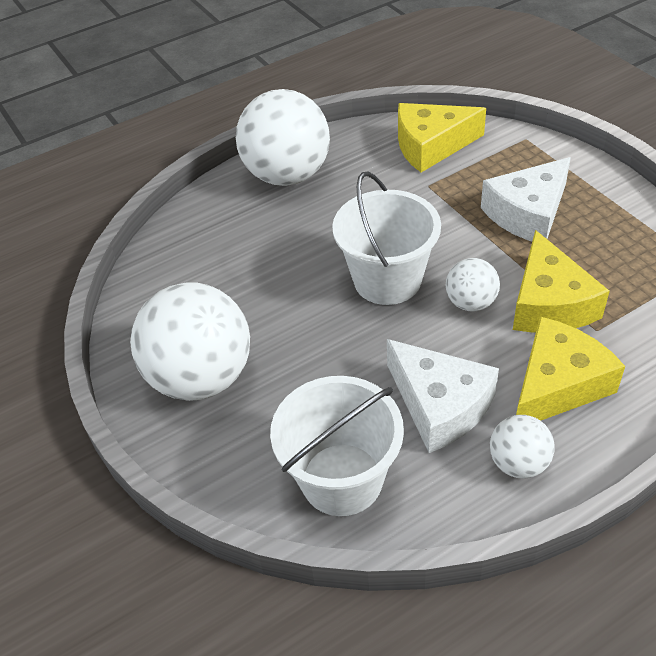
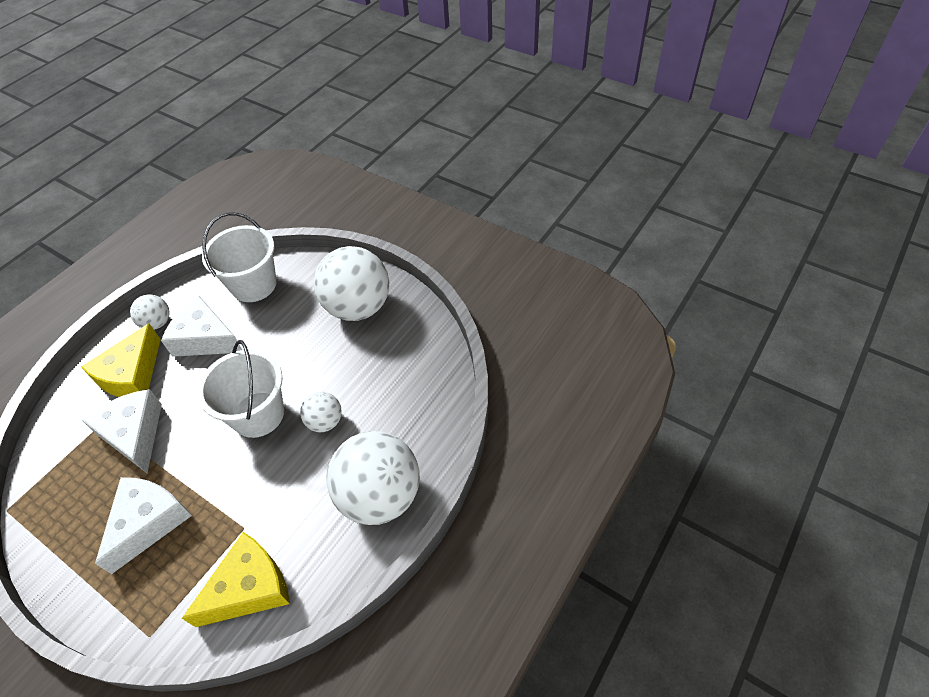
camera: 155 degrees right, 5 degrees up
(471, 302) = (192, 416): white ball -> white ball (325, 422)
(549, 303) = (134, 434): yellow cheese -> white cheese

